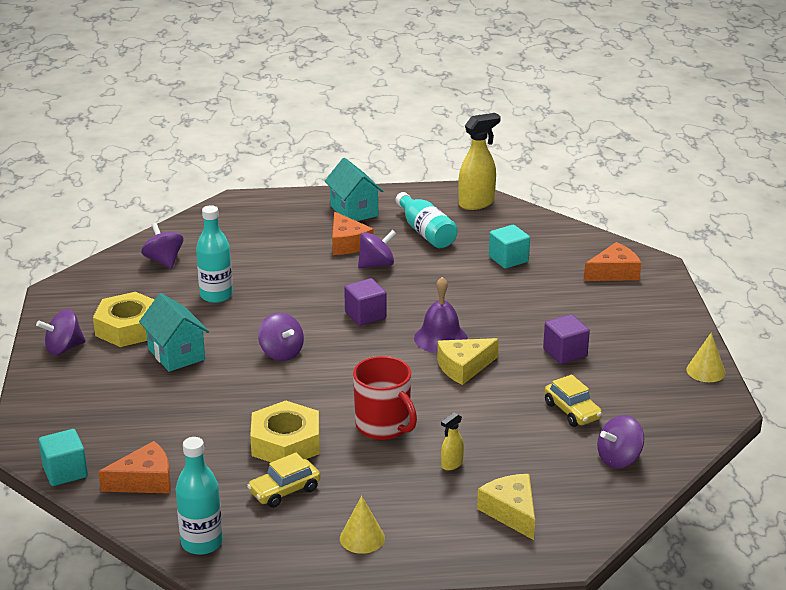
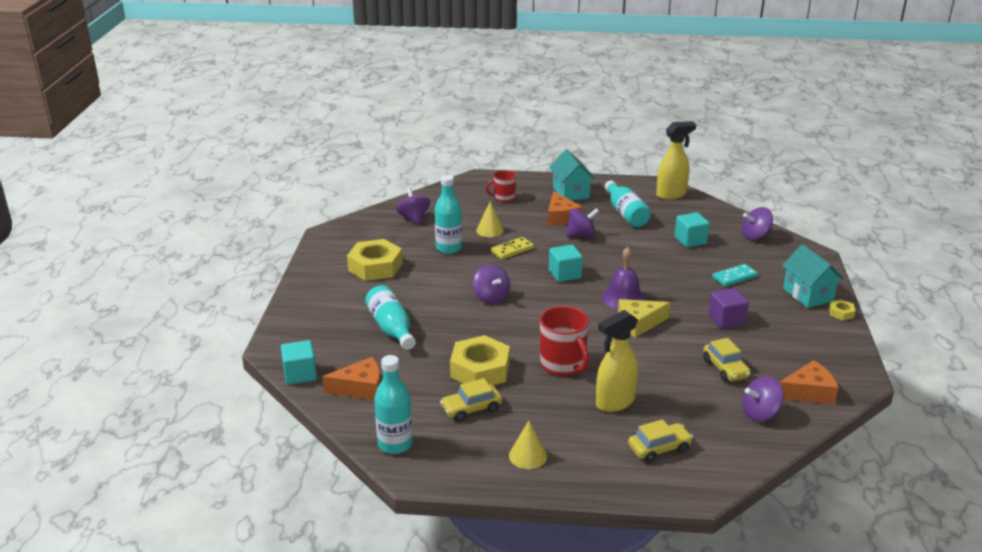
camera: 10 degrees right, 0 degrees up
(64, 348) = (322, 278): purple spinning top -> purple spinning top (755, 236)
(166, 403) = (391, 328): none -> turquoise bottle
(176, 354) = (408, 290): turquoise house -> turquoise house (808, 295)
(272, 224) = (503, 198): none -> red mug
(295, 291) = (512, 250): none -> yellow domino
(365, 315) = (565, 274): purple cube -> turquoise cube
(451, 464) = (614, 402): yellow spray bottle -> yellow spray bottle, size x2.04
(511, 512) = (659, 448): yellow cheese -> yellow car
(567, 300) = (734, 277): none -> turquoise domino
(614, 273) = (778, 259): orange cheese -> orange cheese (808, 392)
(694, 332) = (841, 313): none -> yellow nut
(705, 371) = (847, 347): yellow cone -> yellow cone (490, 230)

